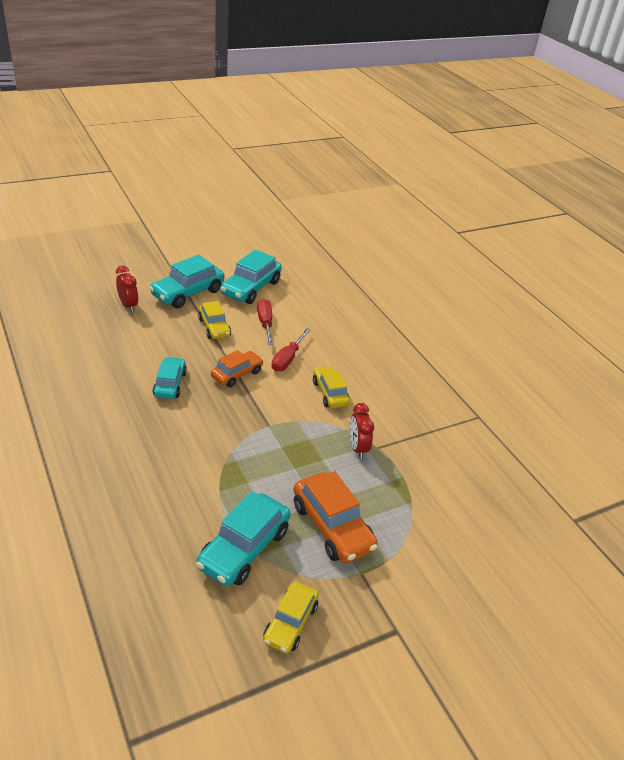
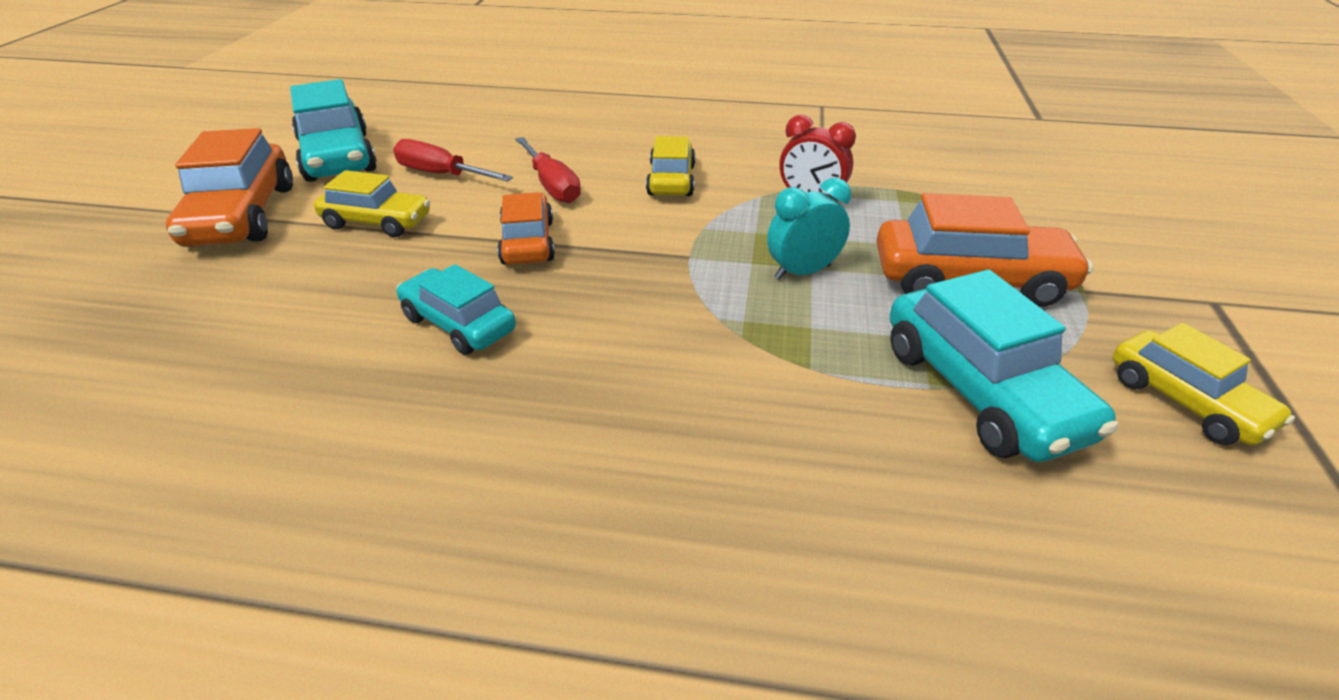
camera: 50 degrees left, 0 degrees up
(128, 305) = (151, 294): red clock -> none
(188, 293) = (242, 216): turquoise car -> orange car
(288, 466) = (802, 272): none -> turquoise clock
(330, 393) = (671, 180): yellow car -> yellow car turned 75 degrees clockwise

